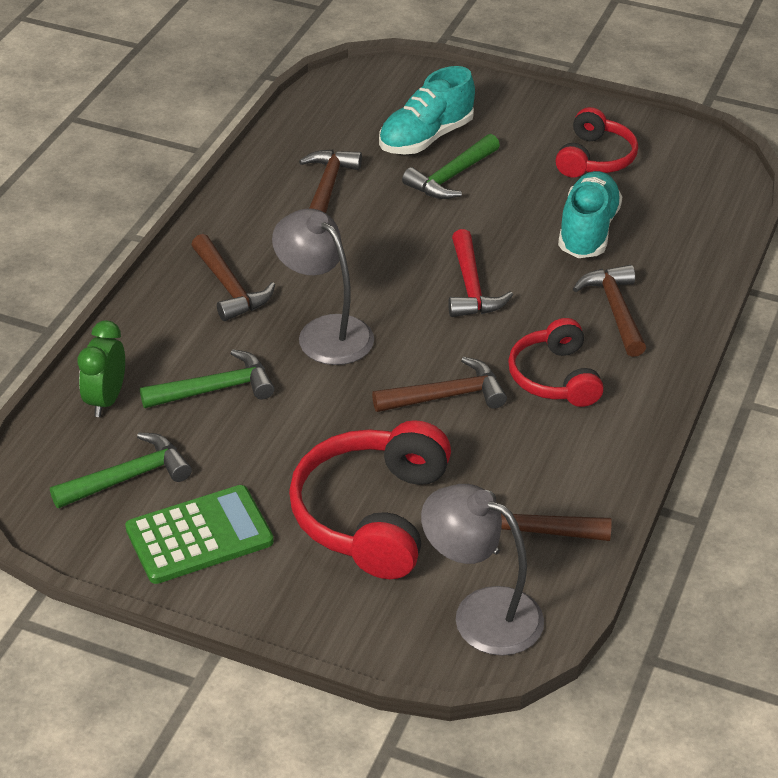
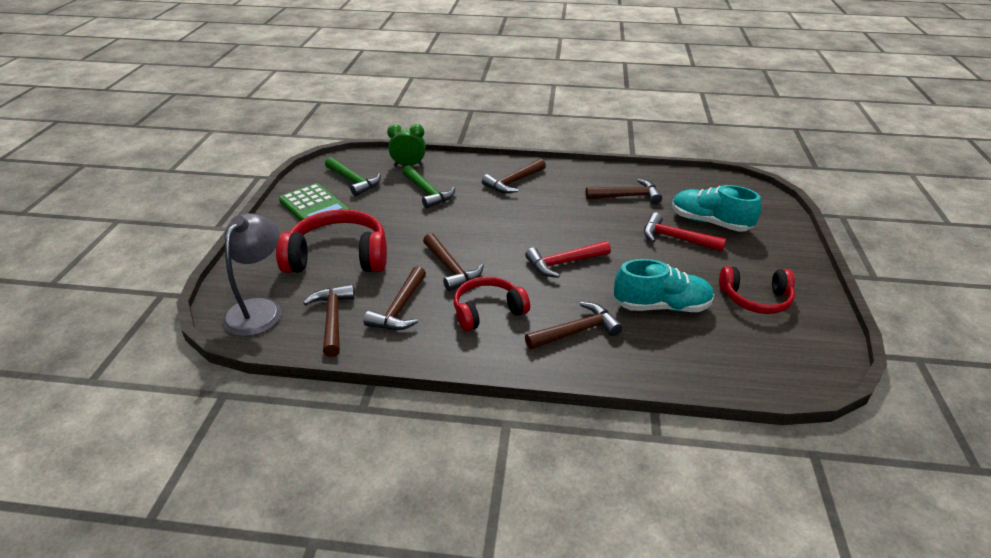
camera: 75 degrees right, 5 degrees down
(325, 332) = (491, 217): grey lamp -> none
(451, 177) = (676, 238): green hammer -> red hammer
(524, 460) = (400, 308): none -> brown hammer

